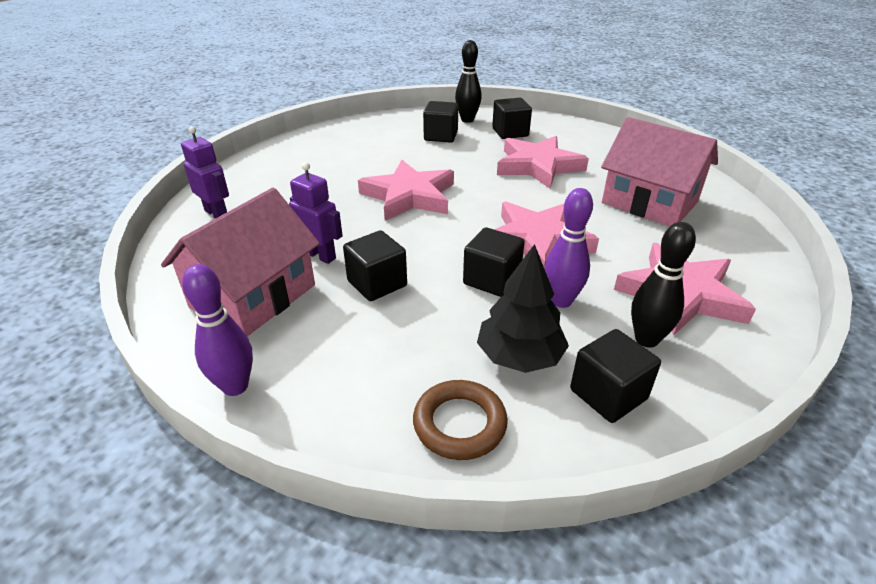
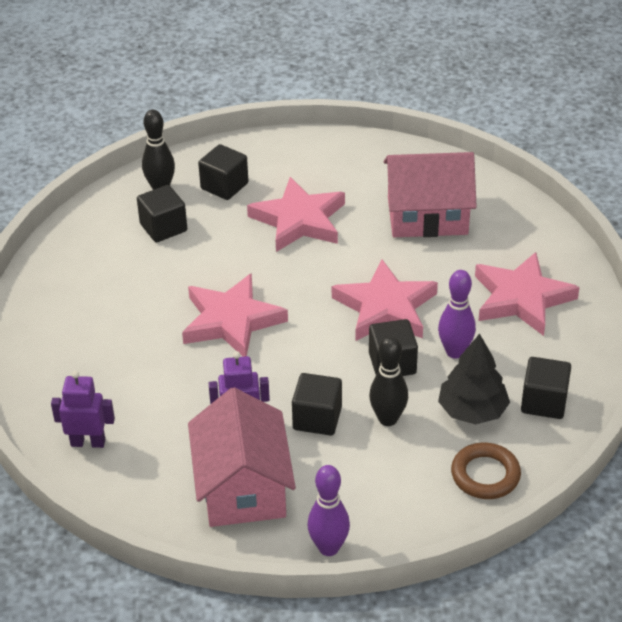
camera: 40 degrees left, 5 degrees up
(646, 339) = (531, 349): black bowling pin -> black bowling pin (388, 419)

